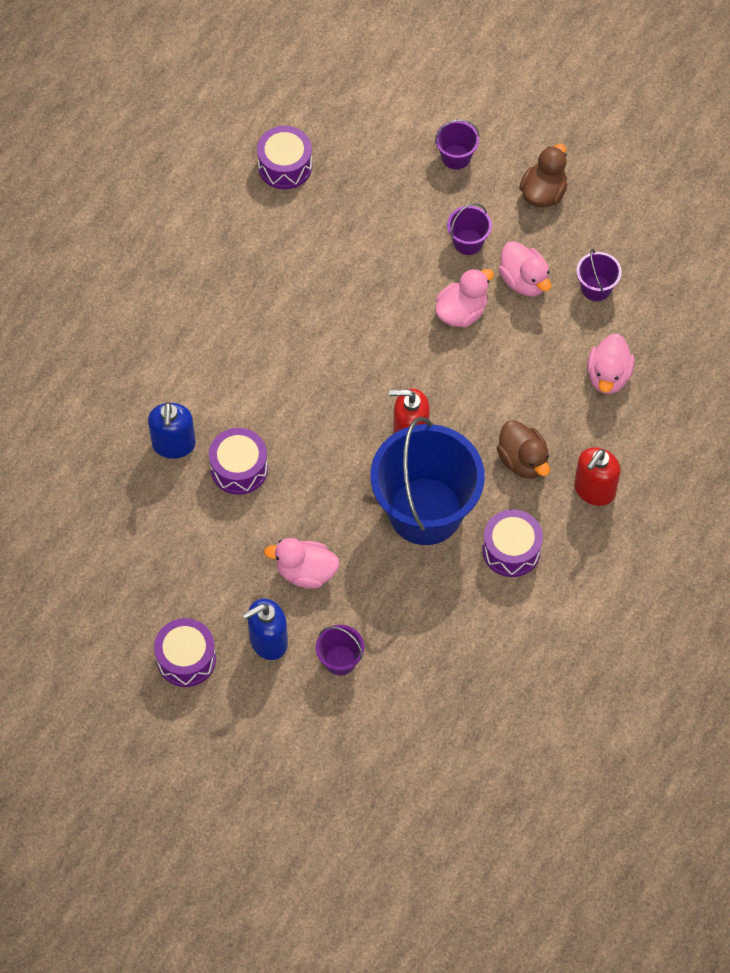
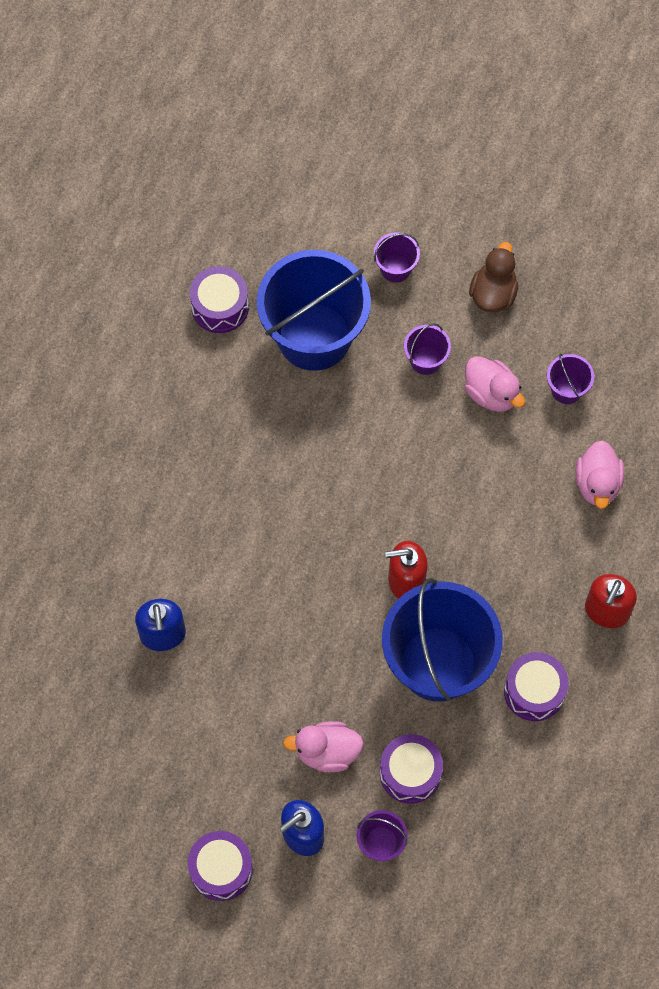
camera: 10 degrees left, 5 degrees up
(239, 468) = (236, 649): purple drum -> purple drum (410, 773)
(367, 205) = (314, 336): none -> blue bucket
(461, 312) = (433, 438): pink duck -> none
(523, 460) = (527, 591): brown duck -> none

